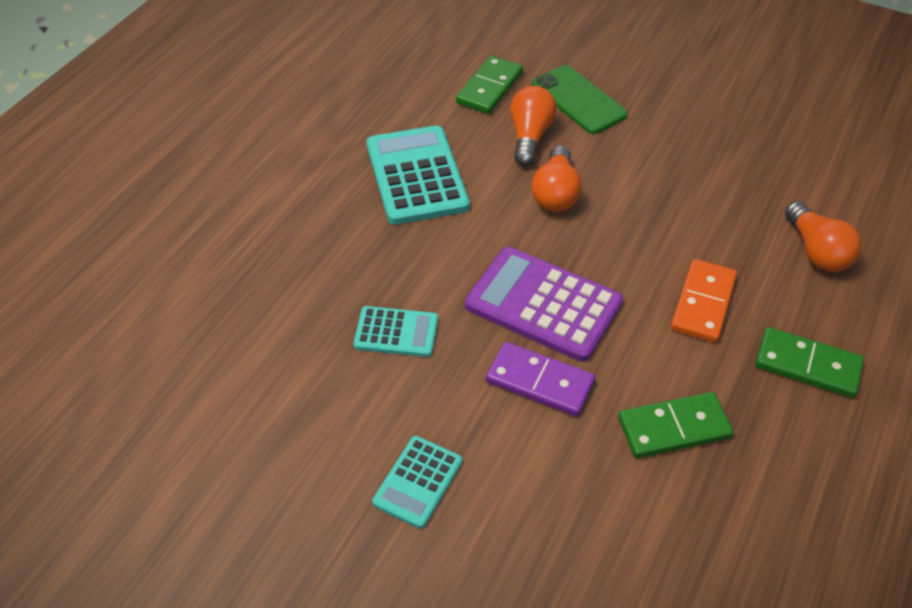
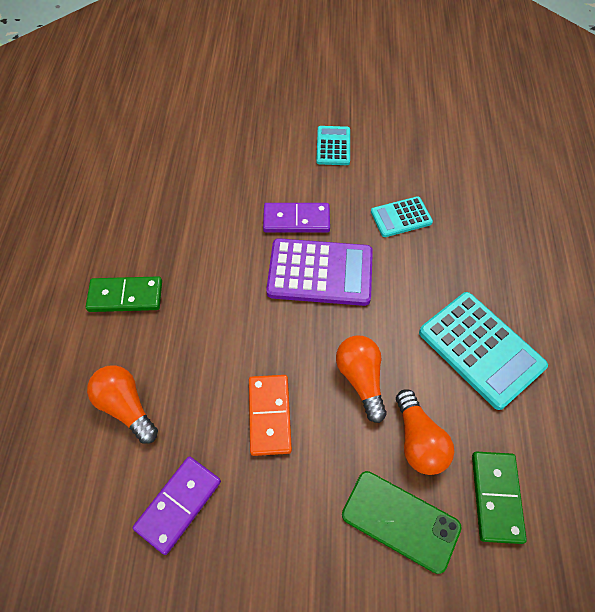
camera: 155 degrees right, 10 degrees up
(673, 428) = (205, 222): green domino -> none
(703, 303) = (209, 318): orange domino -> orange domino (270, 415)
(772, 166) = (178, 504): none -> purple domino

